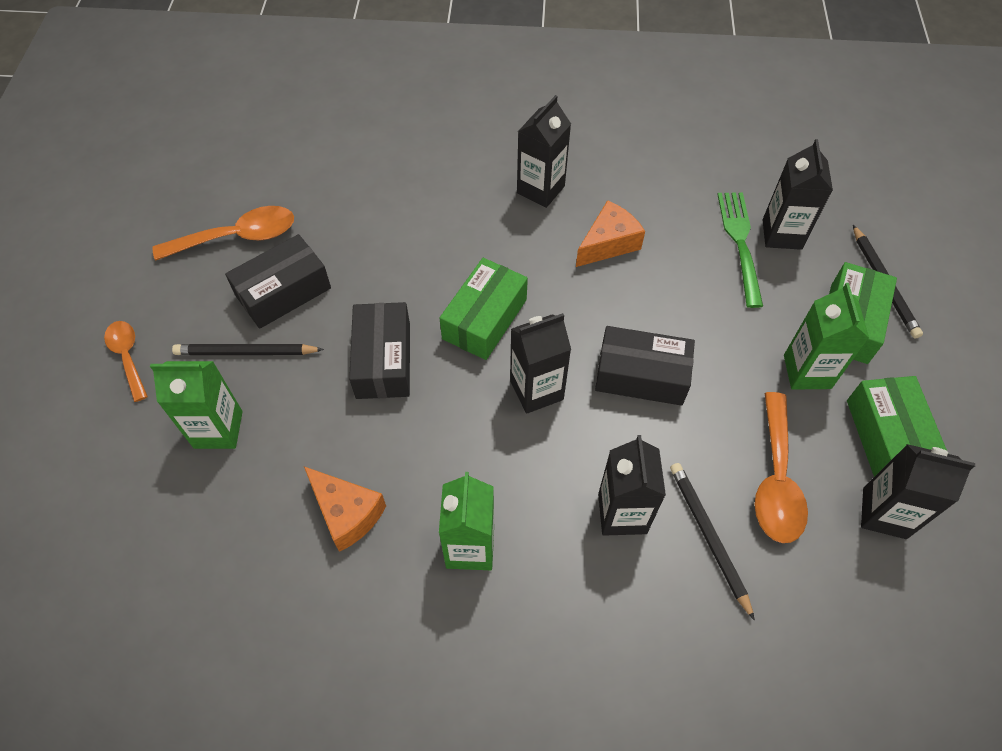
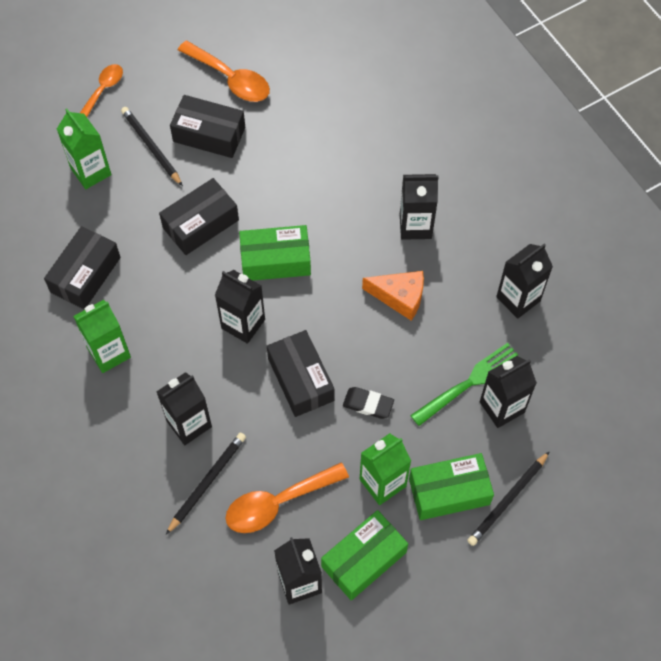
camera: 55 degrees right, 5 degrees up
(346, 513) = (85, 275): orange cheese -> black box
(677, 162) = (518, 299): none -> black carton
(710, 334) = (368, 404): none -> black eraser

